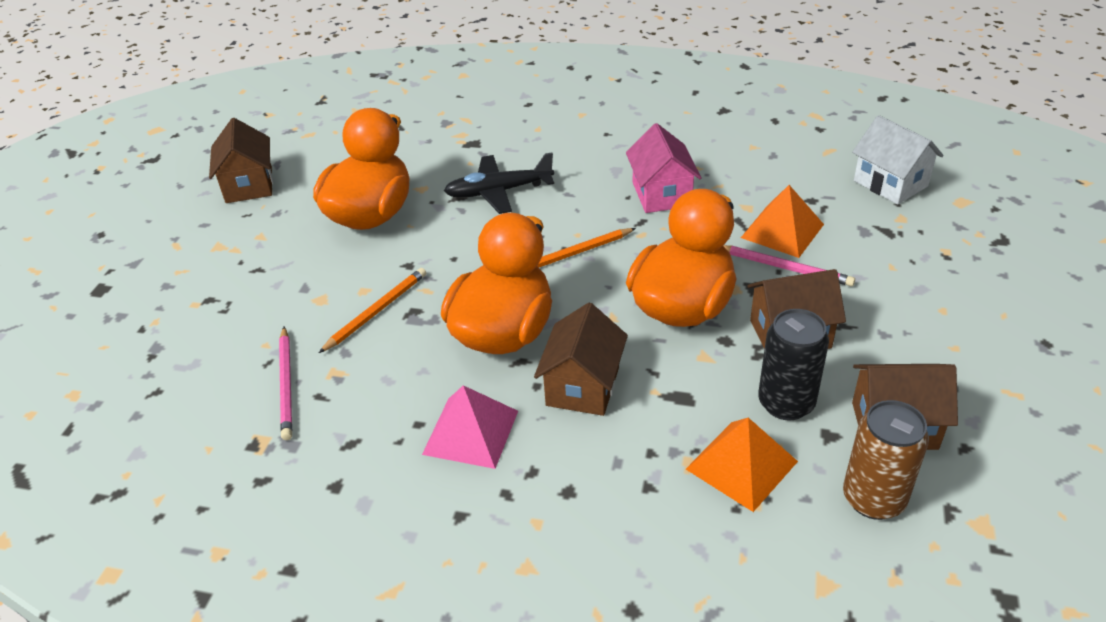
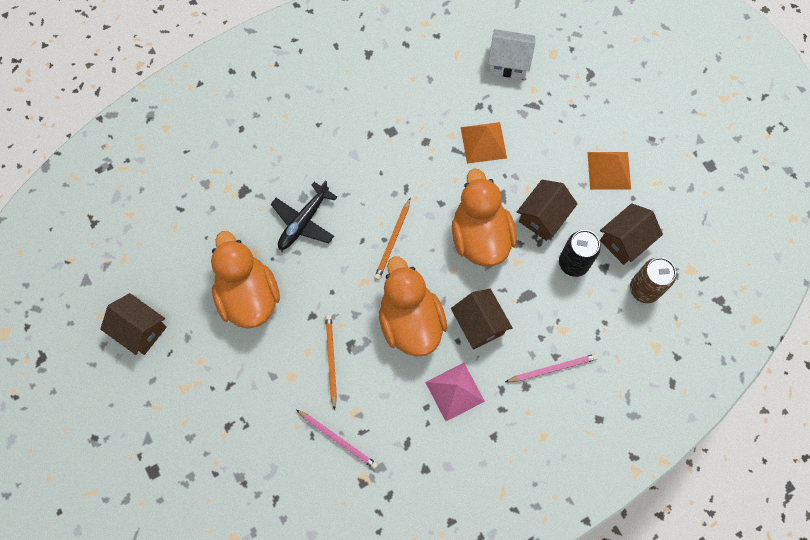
camera: 45 degrees left, 30 degrees up
(661, 194) = (397, 157): pink house -> none
(741, 465) = (582, 313): orange pyramid -> orange pyramid (609, 170)
(785, 267) = (506, 171): pink pencil -> pink pencil (552, 368)

